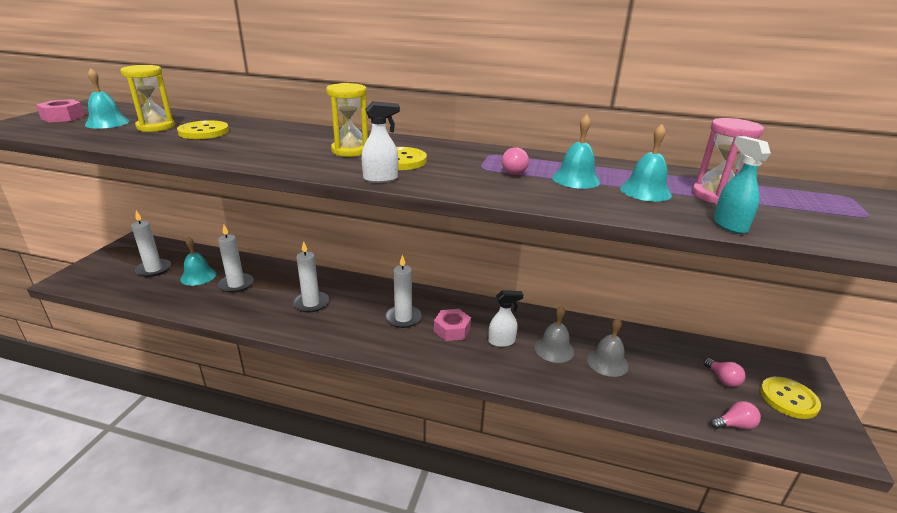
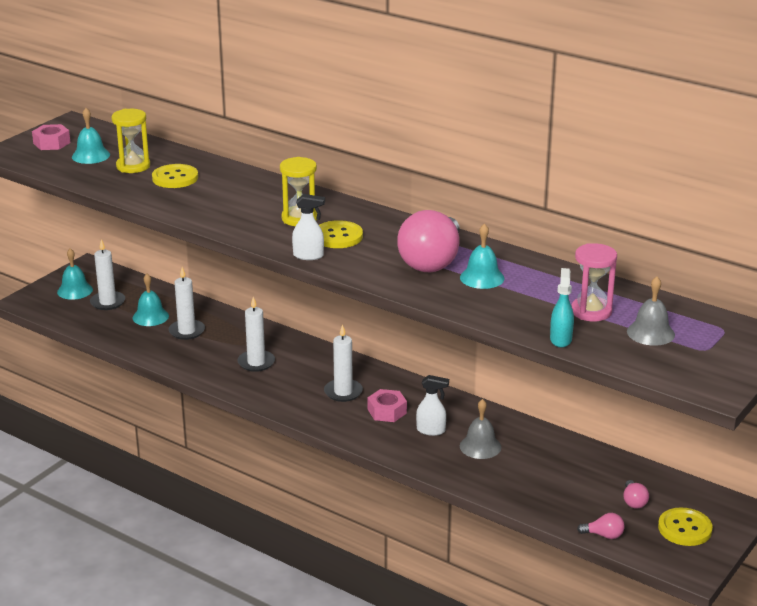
camera: 20 degrees right, 0 degrees up
(513, 171) = (432, 262): pink light bulb -> pink light bulb, size x2.45
(607, 362) = (526, 467): grey bell -> grey bell (650, 333)
(645, 191) = (532, 298): turquoise bell -> turquoise bell (75, 290)

